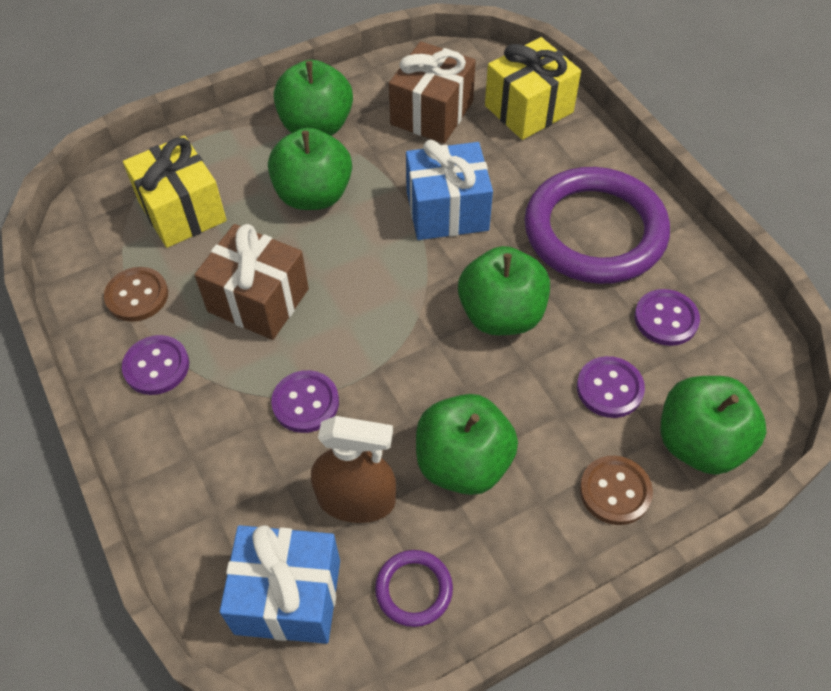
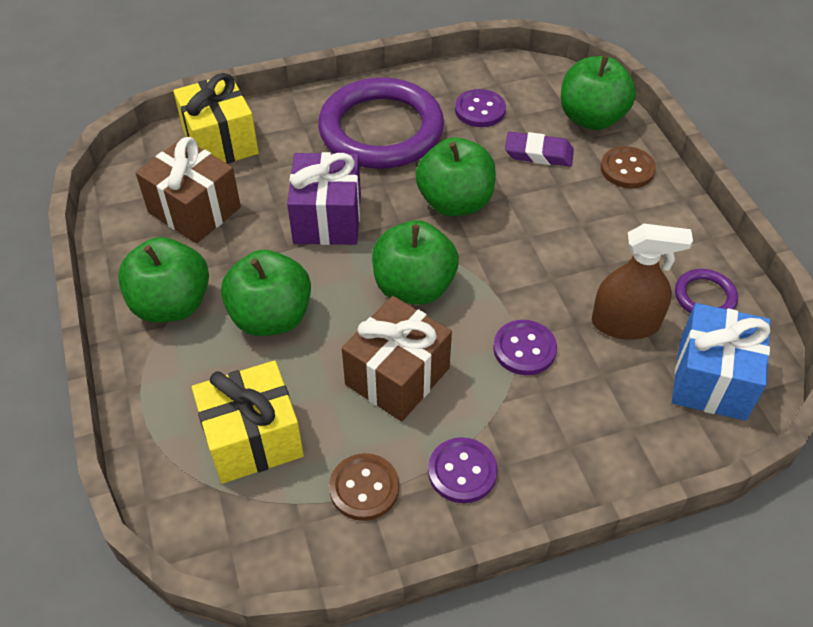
camera: 80 degrees left, 5 degrees down
(356, 499) = (625, 323): brown spray bottle -> brown spray bottle turned 75 degrees clockwise
(447, 211) = (327, 218): blue gift -> purple gift
(463, 463) = (596, 250): green apple -> green apple (414, 287)
(609, 388) = (538, 153): purple button -> purple eraser

